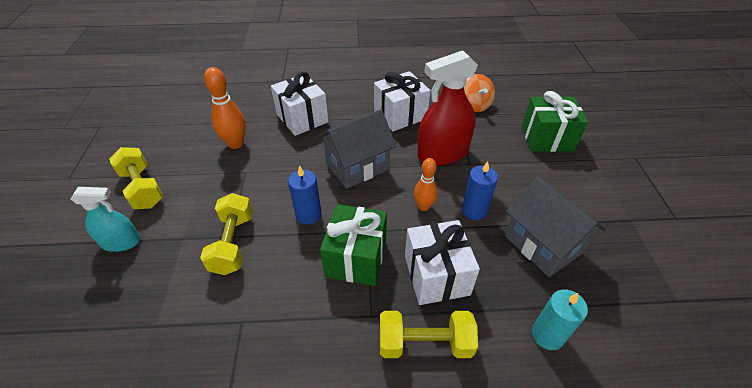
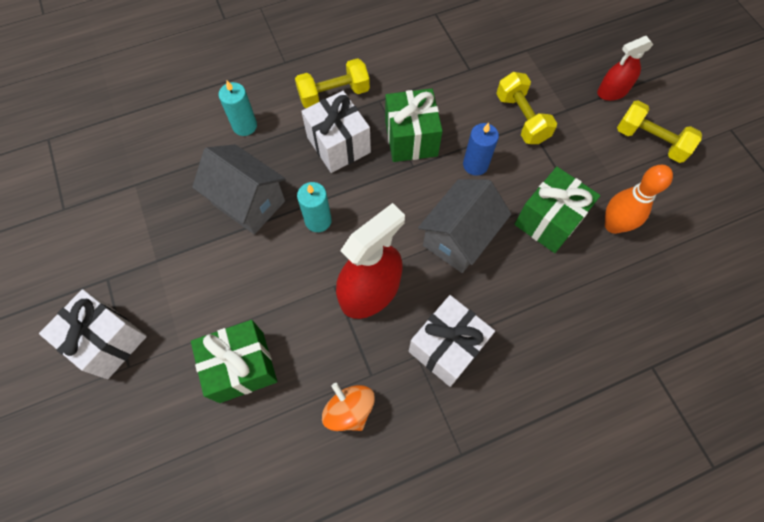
camera: 160 degrees right, 20 degrees up
(121, 242) = (612, 91): turquoise spray bottle -> red spray bottle
(280, 159) = (549, 221): none -> green gift
(302, 118) = (569, 294): white gift -> white gift (107, 341)
(423, 206) = (370, 209): orange bowling pin -> none
(474, 210) = (318, 220): blue candle -> turquoise candle

